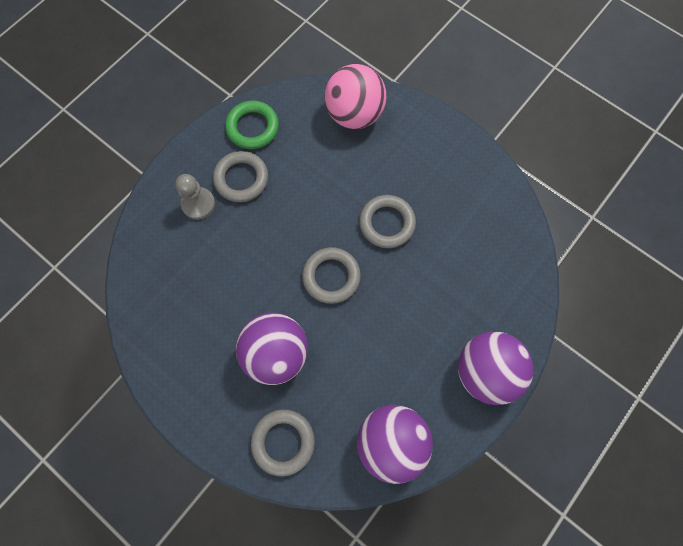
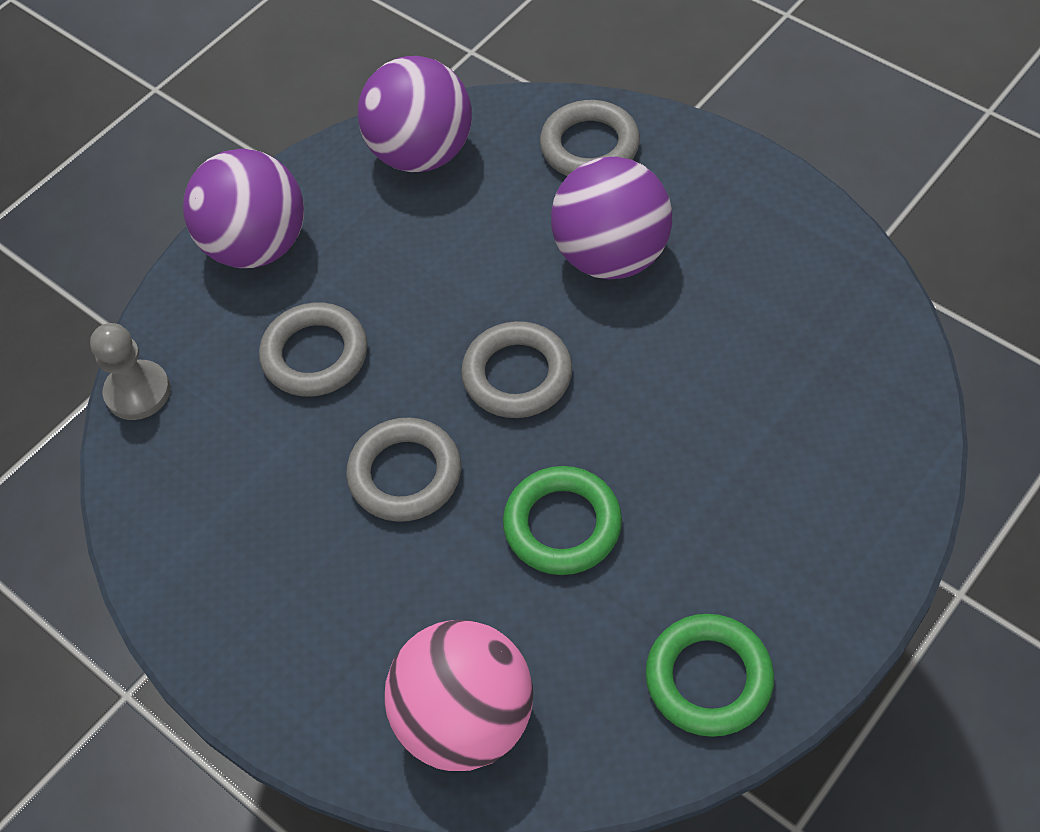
camera: 175 degrees left, 15 degrees down
(198, 204) = (801, 499): grey pawn -> grey pawn (138, 392)
(241, 179) = (717, 556): grey ring -> grey ring (315, 355)
(311, 195) = (562, 525): none -> green ring

